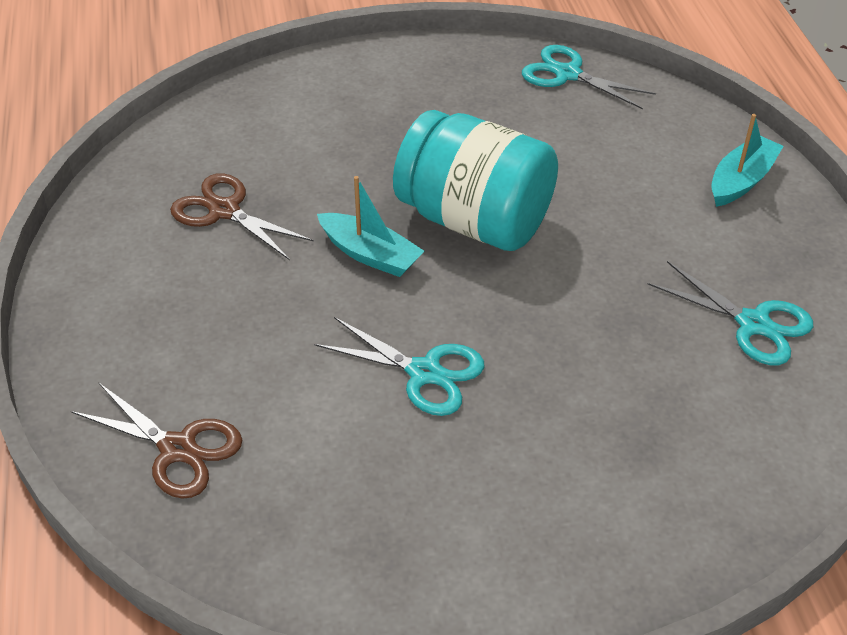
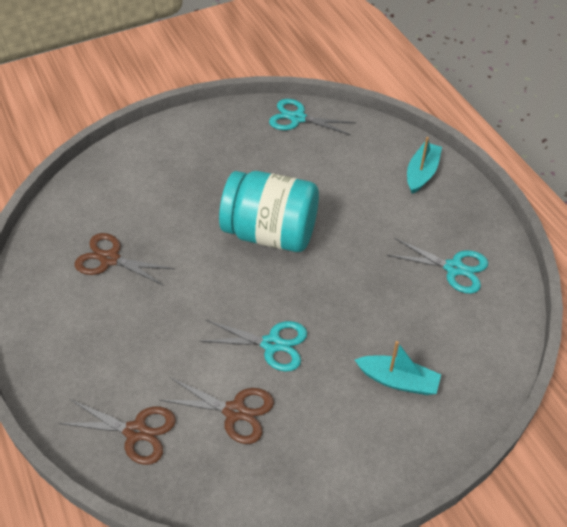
camera: 15 degrees left, 5 degrees up
(335, 455) = (235, 412): none -> brown scissors
(370, 254) = (213, 270): turquoise boat -> turquoise boat (398, 380)

